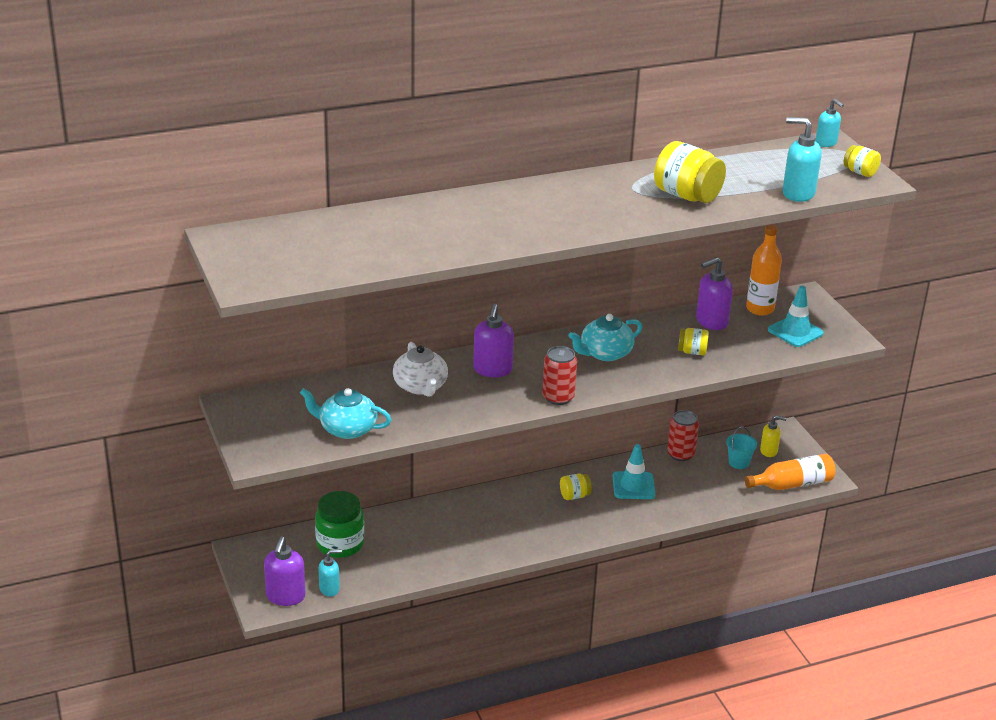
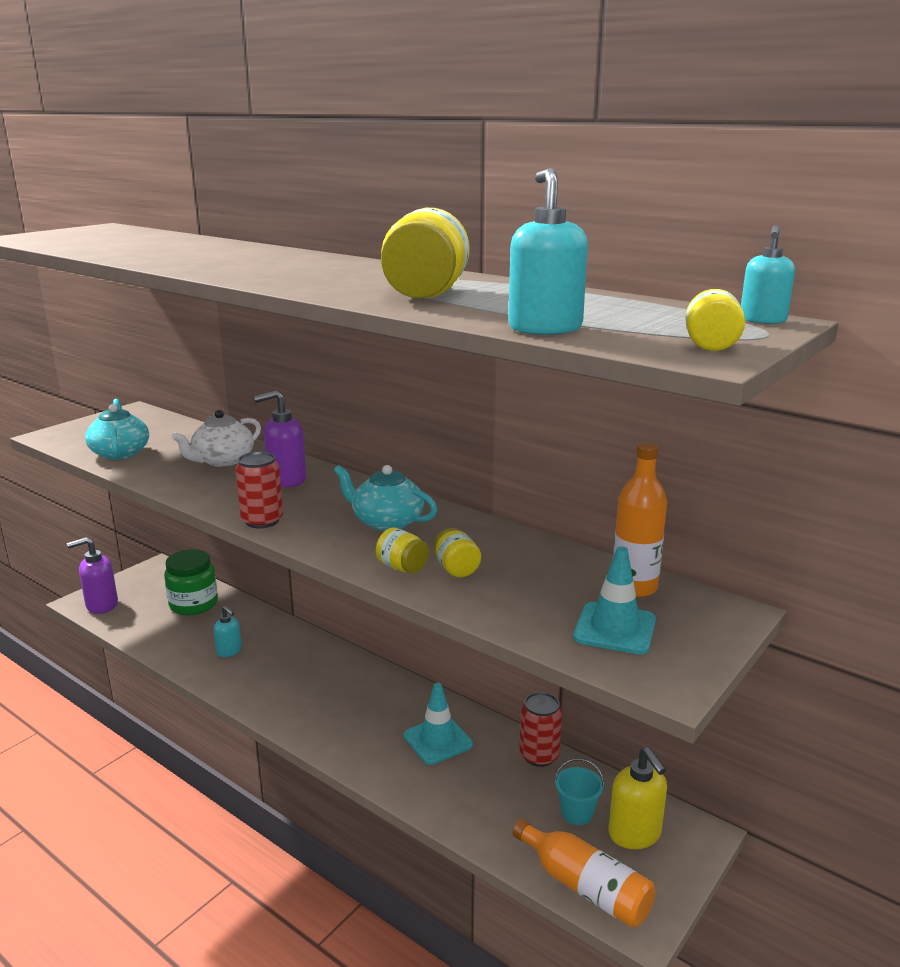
camera: 60 degrees right, 10 degrees down
(329, 589) = (123, 621): turquoise soap dispenser -> turquoise soap dispenser (229, 651)
(574, 496) = (379, 705): yellow jar -> yellow jar (402, 567)
(711, 322) = (548, 563): purple soap dispenser -> none
(769, 451) = (635, 834): yellow soap dispenser -> yellow soap dispenser, size x1.58

